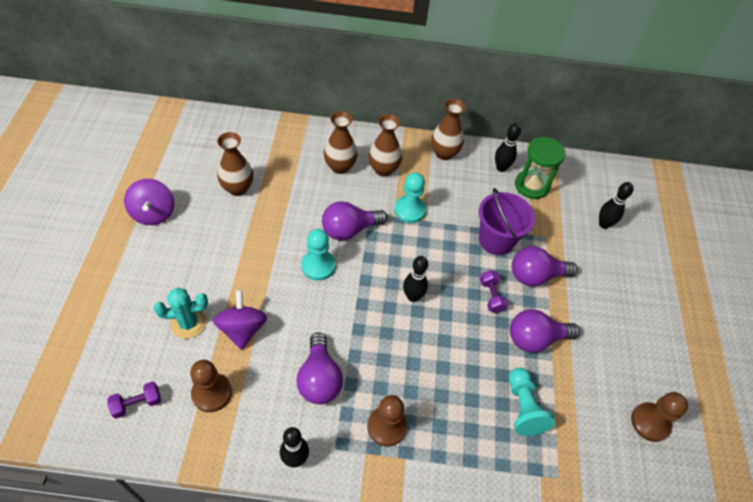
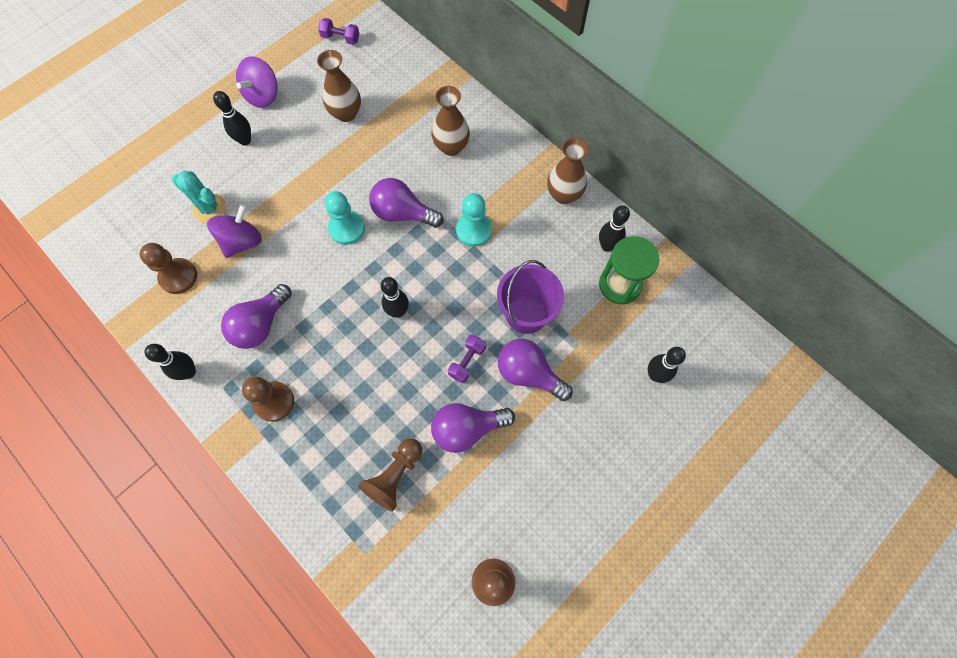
camera: 45 degrees right, 15 degrees up
(137, 404) = (125, 247): purple dumbbell -> purple dumbbell (340, 38)
(170, 254) = (245, 140): none -> black bowling pin
(383, 169) = (488, 174): brown vase -> none
(523, 407) = (395, 476): turquoise pawn -> brown pawn
(535, 339) = (467, 429): purple light bulb -> purple light bulb turned 45 degrees counterclockwise

